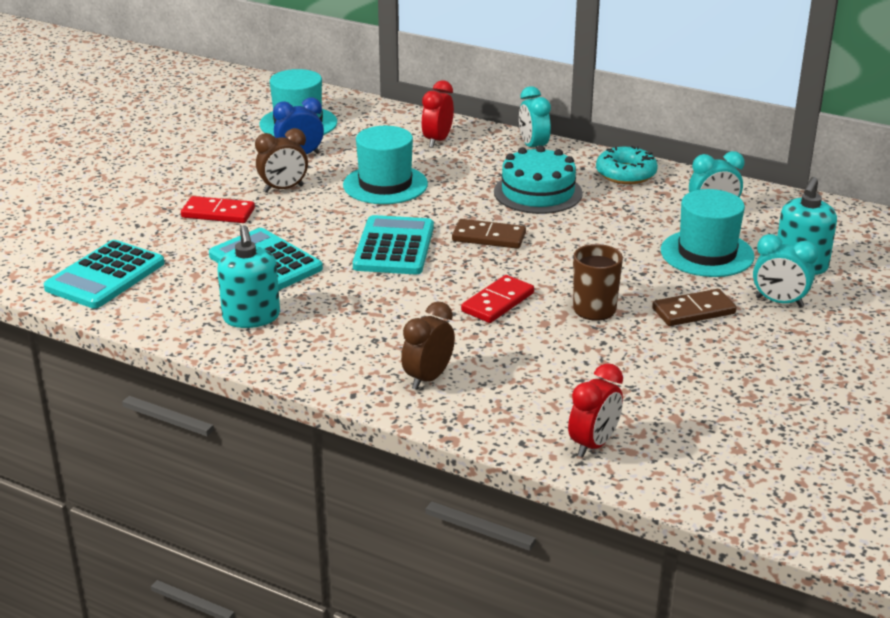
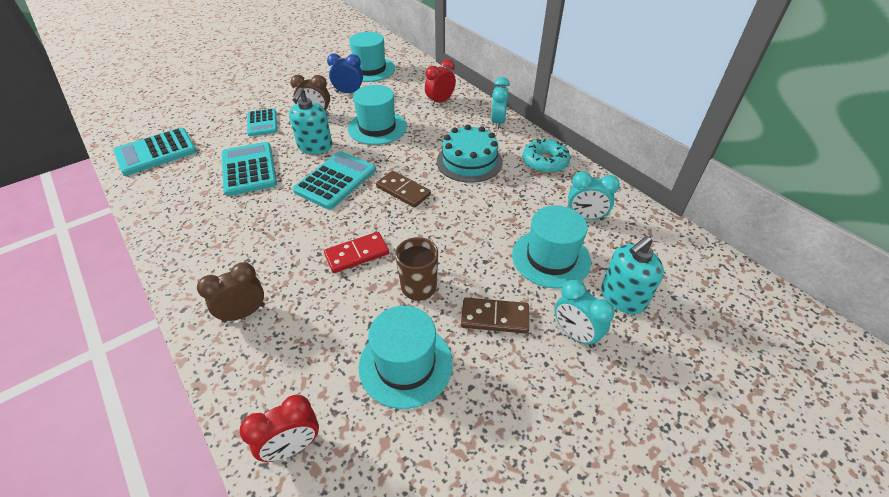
camera: 25 degrees right, 15 degrees up
(218, 213) = (262, 123): red domino -> turquoise calculator
(251, 317) = (196, 212): turquoise soap dispenser -> turquoise soap dispenser (315, 147)
(641, 365) = (405, 364): none -> turquoise hat

